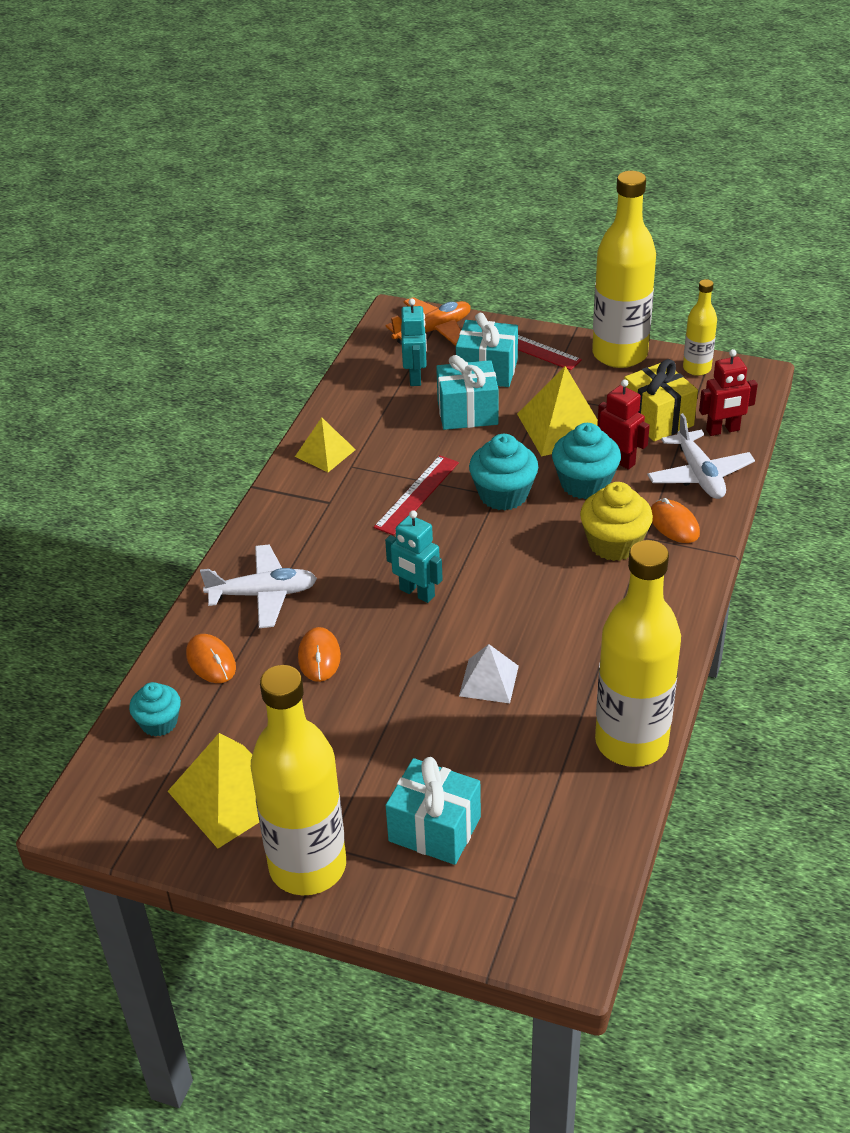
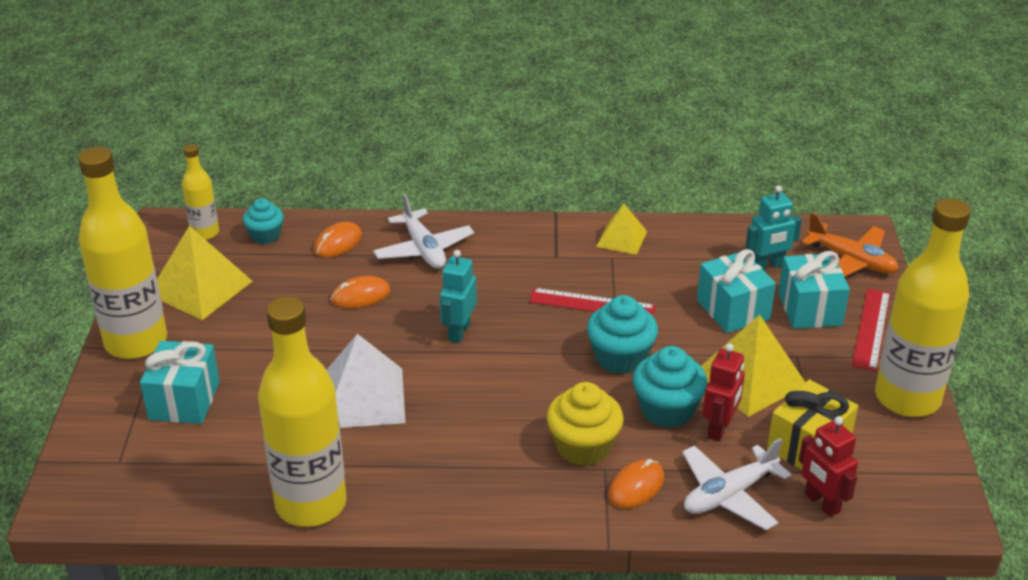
camera: 70 degrees right, 5 degrees down
(488, 681) = (363, 398): white pyramid -> white pyramid, size x1.68
(696, 368) = (925, 464): yellow bottle -> yellow bottle (205, 233)

